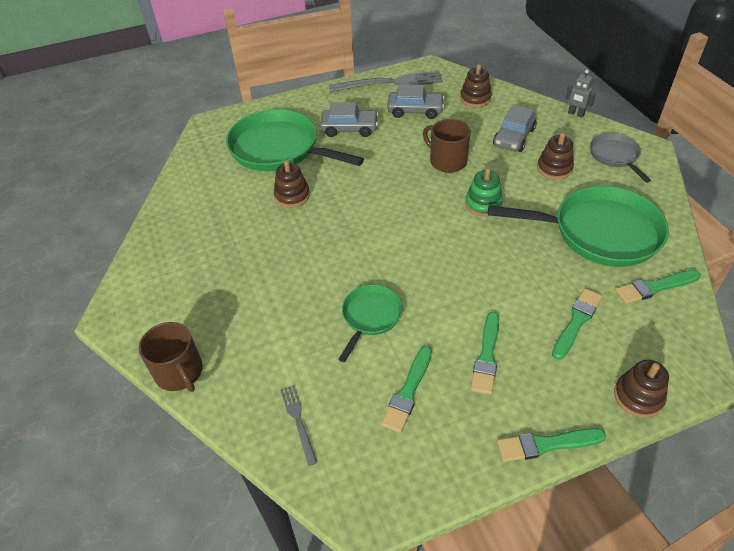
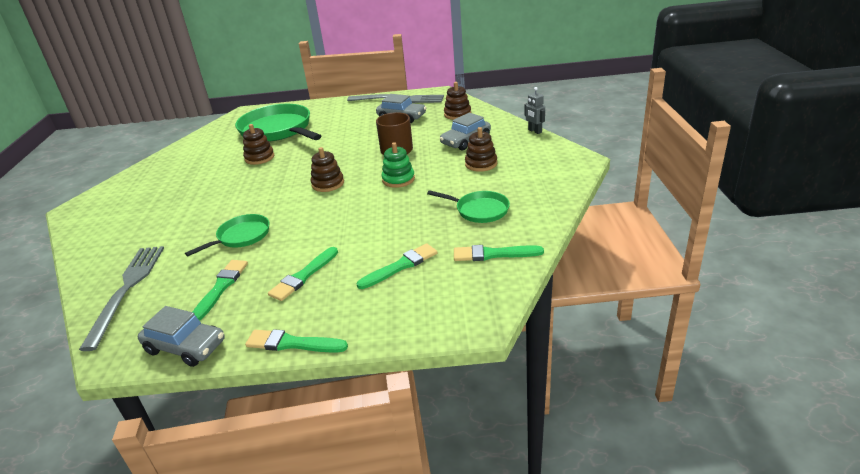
camera: 20 degrees right, 15 degrees down
(179, 372) = (81, 247): brown mug -> none
(298, 421) = (127, 290): grey fork -> grey fork, size x2.03
(349, 128) = (340, 123): grey car -> grey car (185, 346)
(408, 392) = (221, 287): green brush -> green brush turned 150 degrees clockwise
(599, 232) = (479, 210): green pan -> green pan, size x0.52
(615, 156) = (543, 162): grey pan -> none
(638, 396) = (403, 327): brown stacking toy -> brown stacking toy (328, 184)

